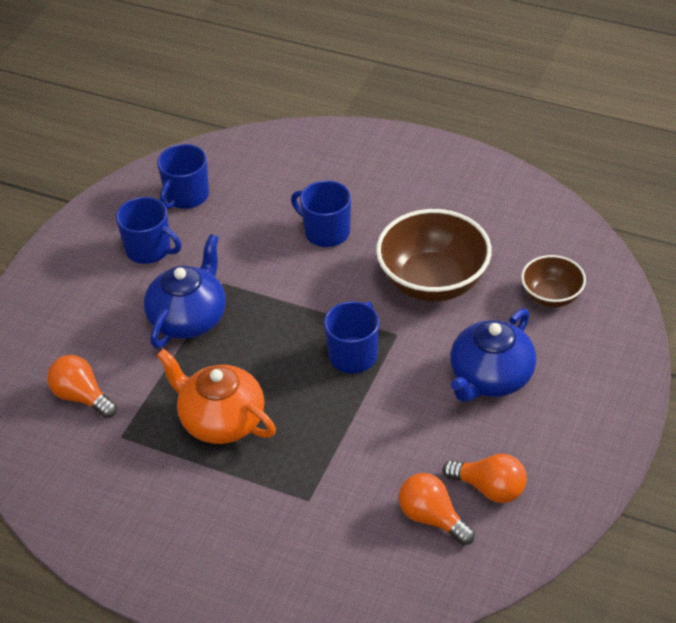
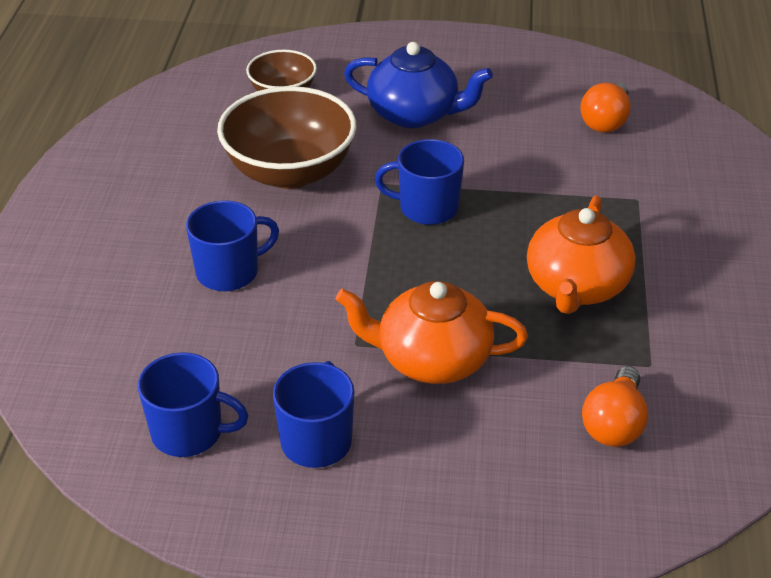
camera: 110 degrees left, 5 degrees down
(189, 318) = (432, 359): blue teapot -> orange teapot
(326, 232) = (229, 272): blue mug -> blue mug turned 135 degrees counterclockwise
(489, 488) = (551, 96): orange light bulb -> none

